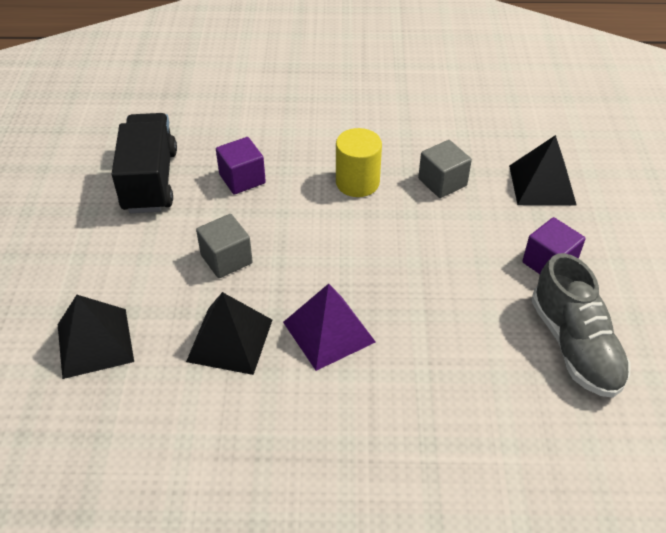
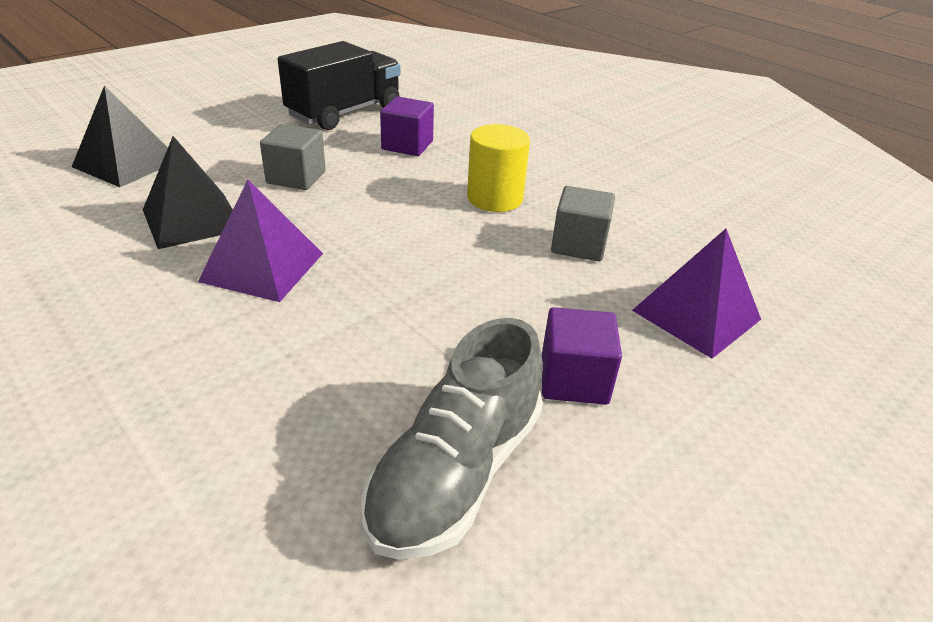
camera: 45 degrees right, 10 degrees down
(542, 185) = (696, 314): black pyramid -> purple pyramid

